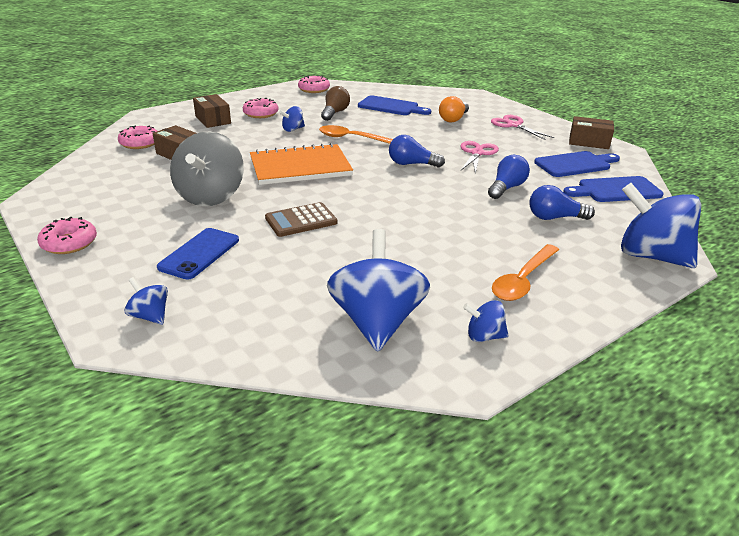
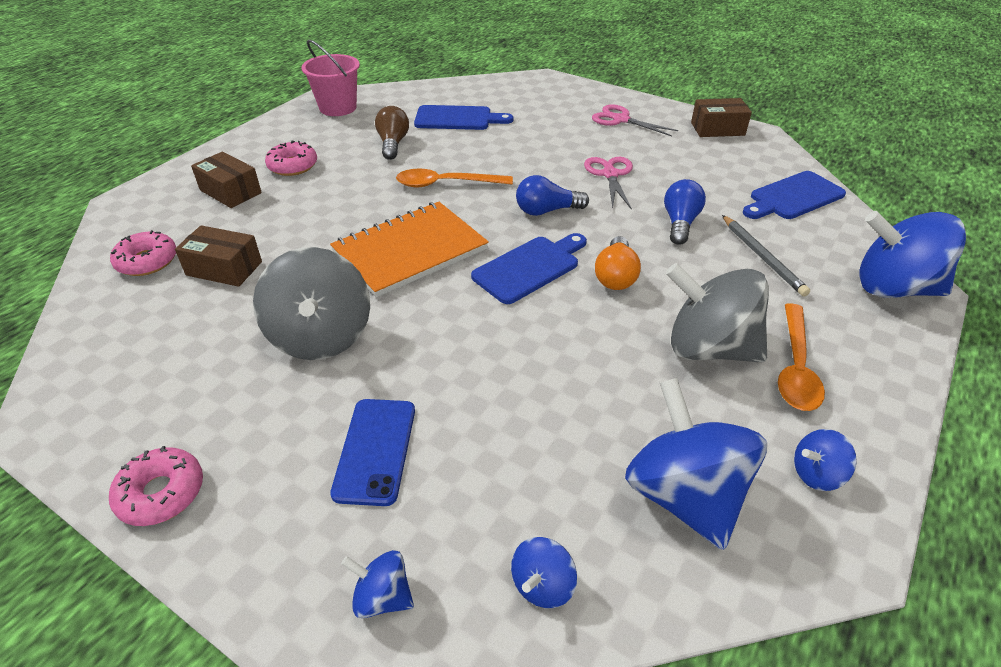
camera: 20 degrees left, 10 degrees up
(293, 129) = (356, 185): blue spinning top -> blue spinning top (542, 585)
(301, 220) = (473, 346): brown calculator -> none
(314, 89) = (338, 108): pink donut -> pink bucket
(453, 119) = (546, 124): orange light bulb -> orange light bulb (615, 276)
(465, 256) = (708, 348): none -> grey spinning top
(555, 218) = (762, 257): blue light bulb -> grey pencil
(575, 164) = (726, 167): blue cutting board -> blue cutting board (529, 267)

